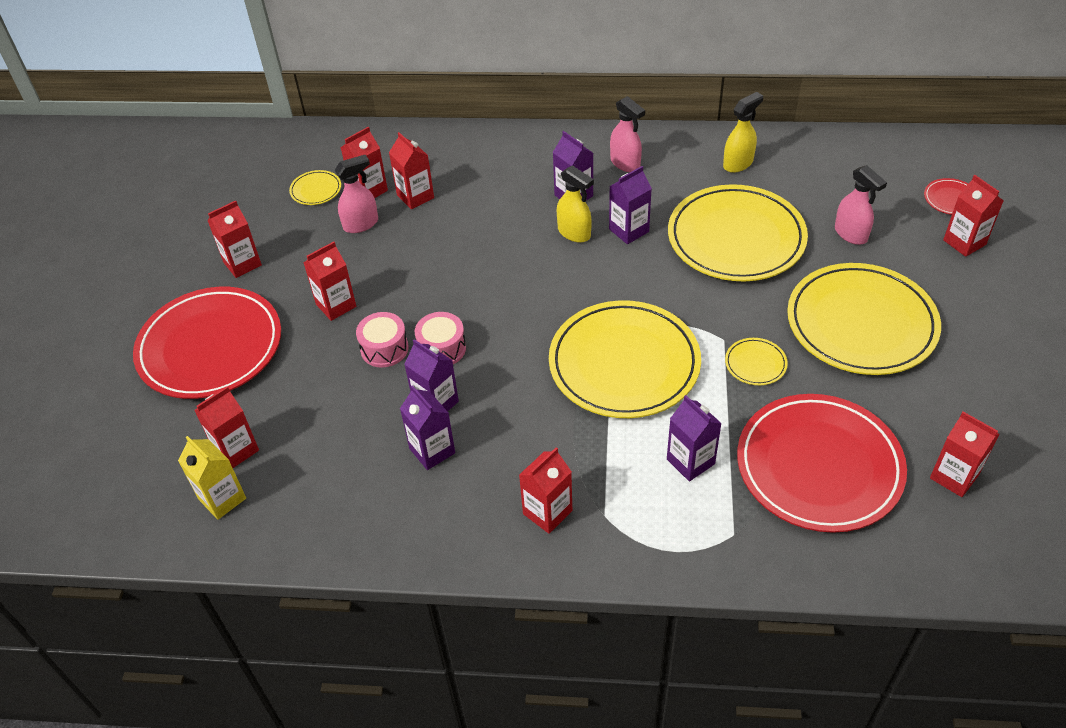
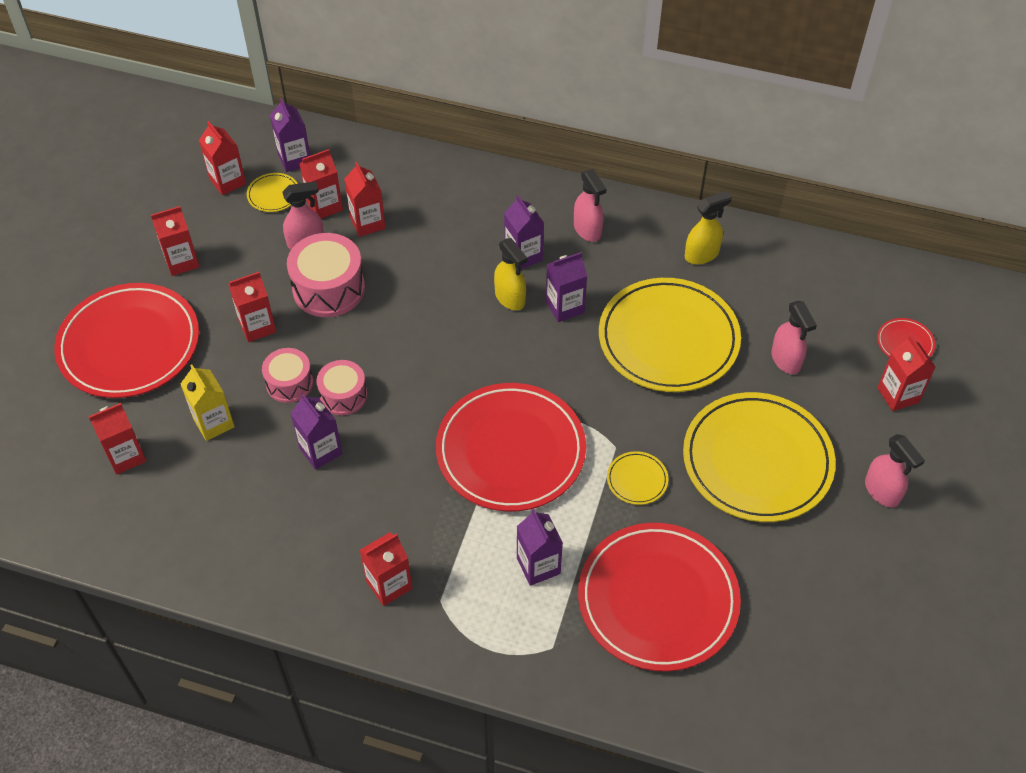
camera: 10 degrees right, 5 degrees up
(222, 499) = (101, 502): yellow carton -> yellow carton (214, 423)
(396, 259) = (328, 288): none -> pink drum
(432, 451) = (302, 499): purple carton -> purple carton (294, 159)
(624, 363) = (510, 451): yellow plate -> red plate
(954, 476) = (783, 640): red carton -> red carton (227, 181)
(987, 326) = (882, 492): none -> pink spray bottle

